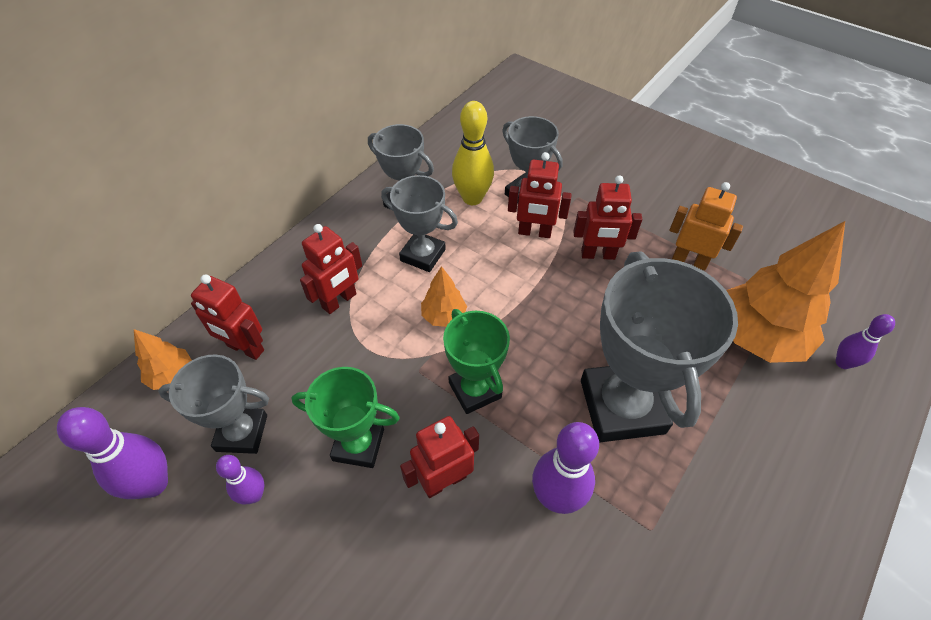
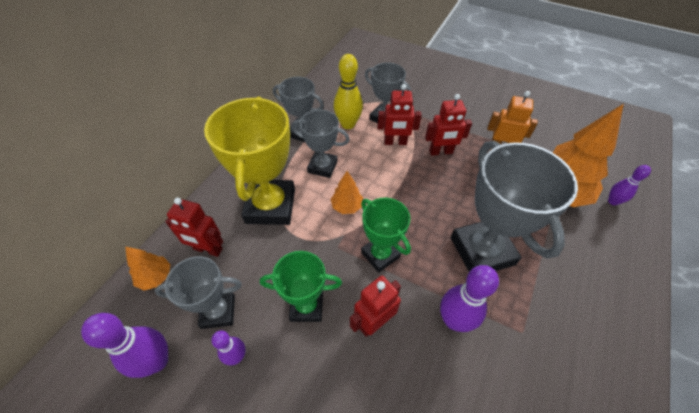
camera: 10 degrees left, 0 degrees up
(339, 301) = (270, 206): red robot -> yellow trophy

